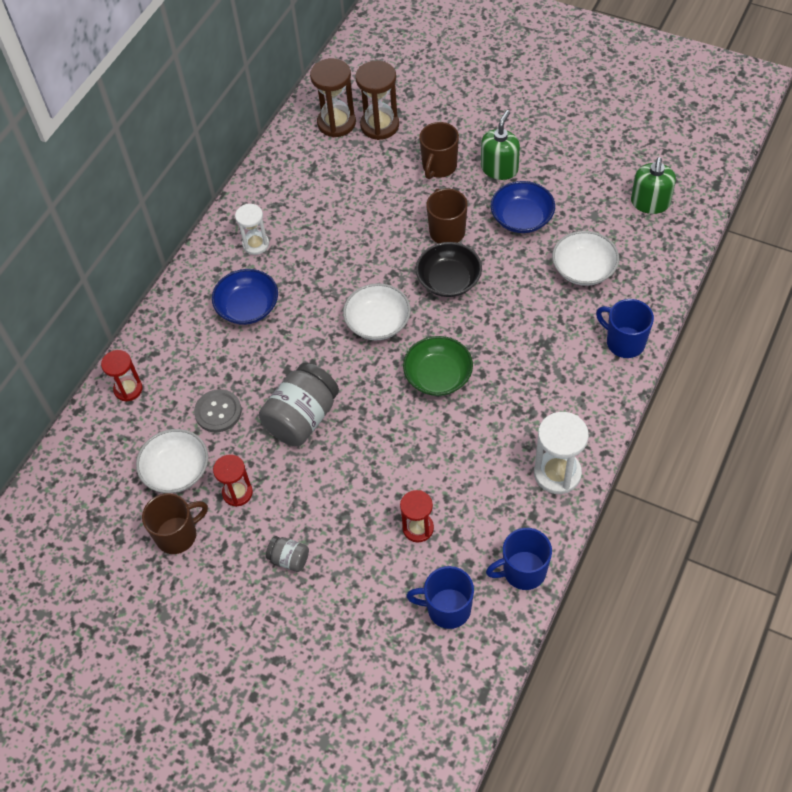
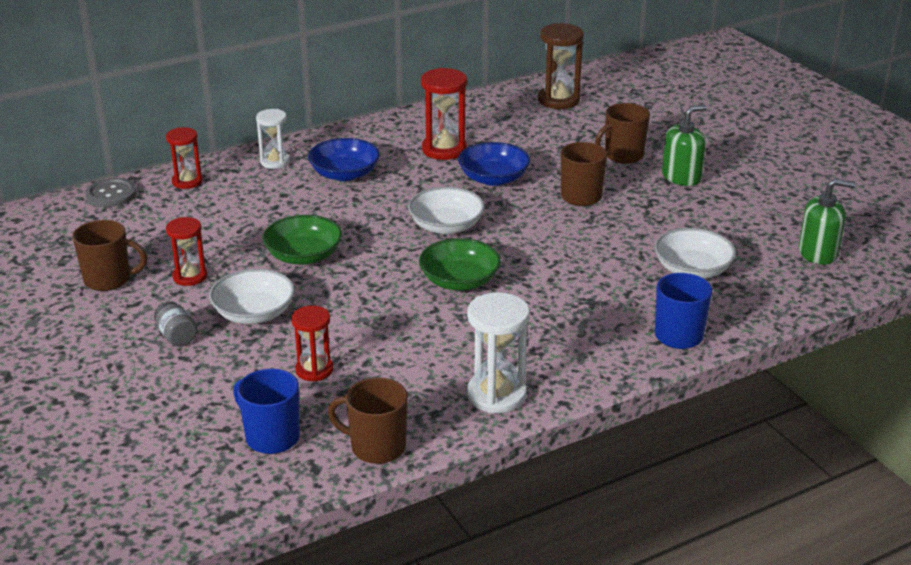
camera: 30 degrees right, 25 degrees down
(176, 470) = (160, 242): white bowl -> white bowl (254, 313)
(218, 412) = (239, 223): grey button -> grey button (111, 194)
(256, 244) = (398, 142): white hourglass -> white hourglass (275, 162)
(299, 234) = (444, 149): none -> red hourglass
(302, 418) = (303, 256): grey jar -> green bowl
(380, 125) = (596, 114): brown hourglass -> none
(449, 280) = (546, 226): black bowl -> none
(522, 218) = (667, 214): blue bowl -> blue bowl (493, 178)
(523, 571) = (376, 447): blue mug -> brown mug
(650, 203) = (818, 253): green soap dispenser -> green soap dispenser turned 135 degrees counterclockwise

